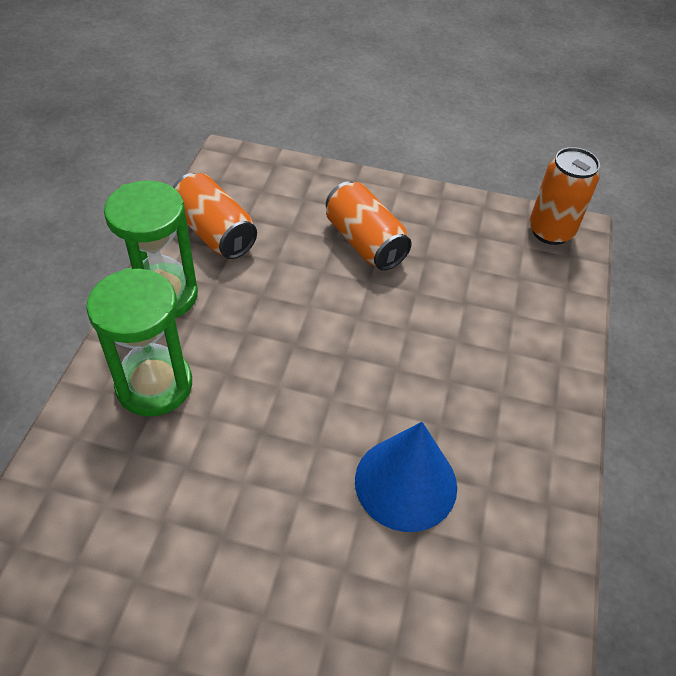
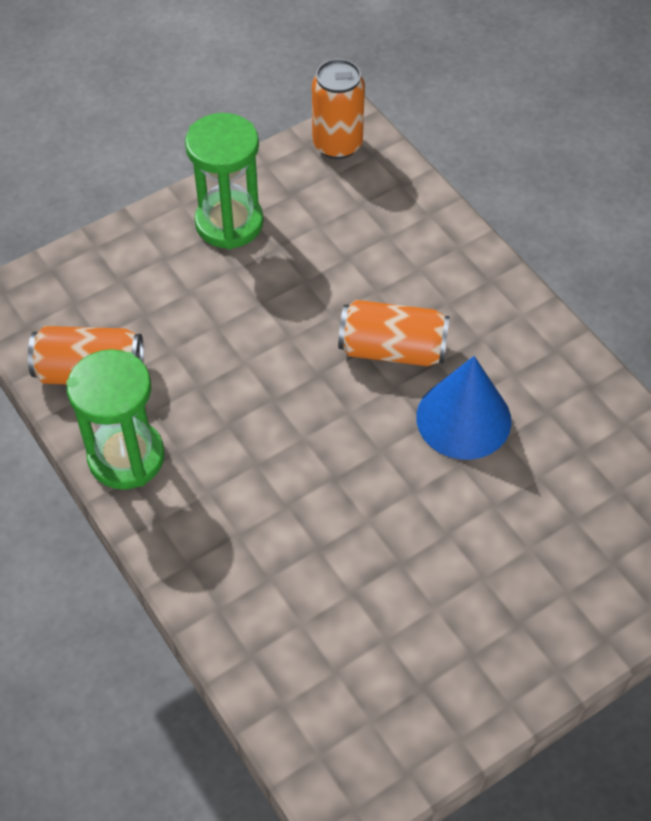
camera: 45 degrees left, 5 degrees up
(154, 385) = (219, 522): green hourglass -> green hourglass (229, 223)
(365, 242) = (217, 274): orange can -> orange can (392, 349)

